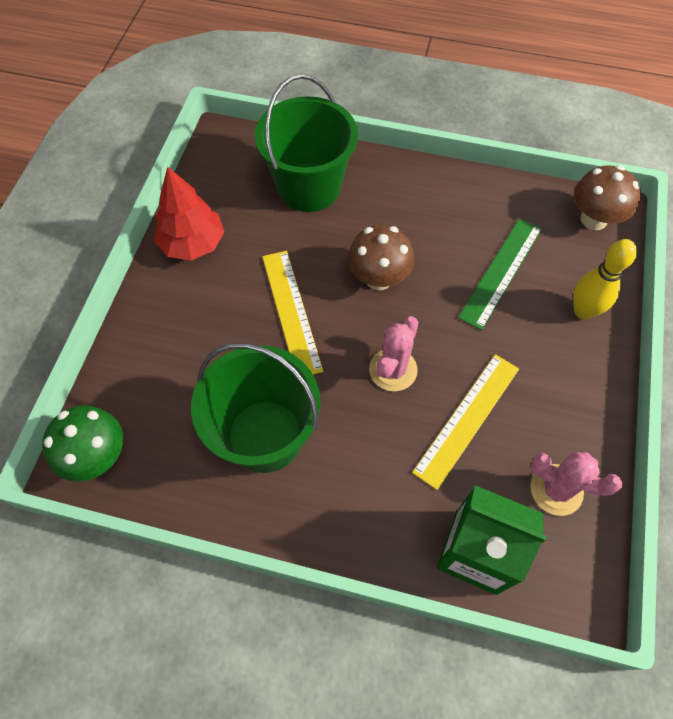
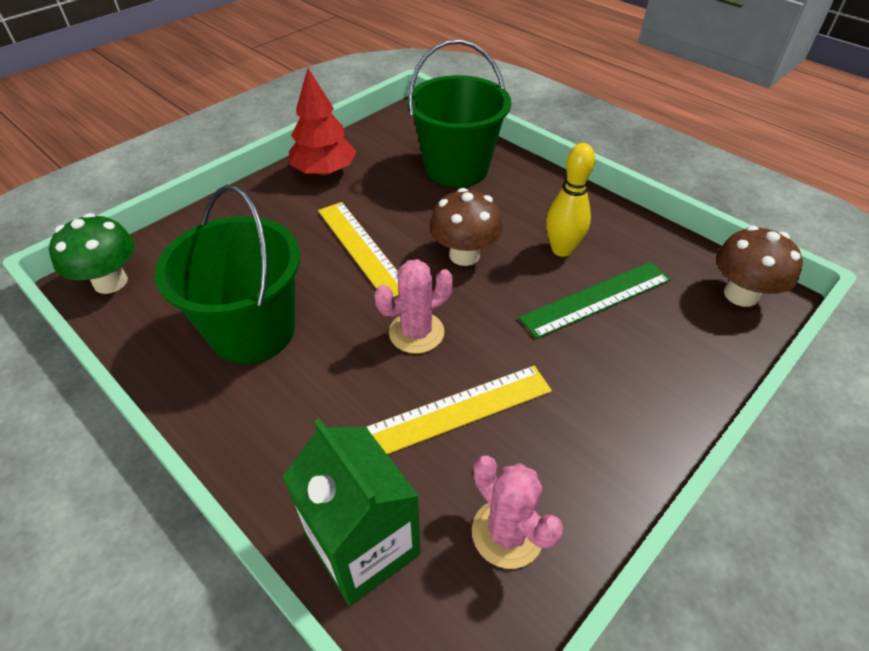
camera: 30 degrees right, 15 degrees down
(291, 312) = (361, 248): yellow ruler -> yellow ruler turned 45 degrees counterclockwise
(583, 311) = (669, 371): yellow bowling pin -> yellow bowling pin (561, 249)

